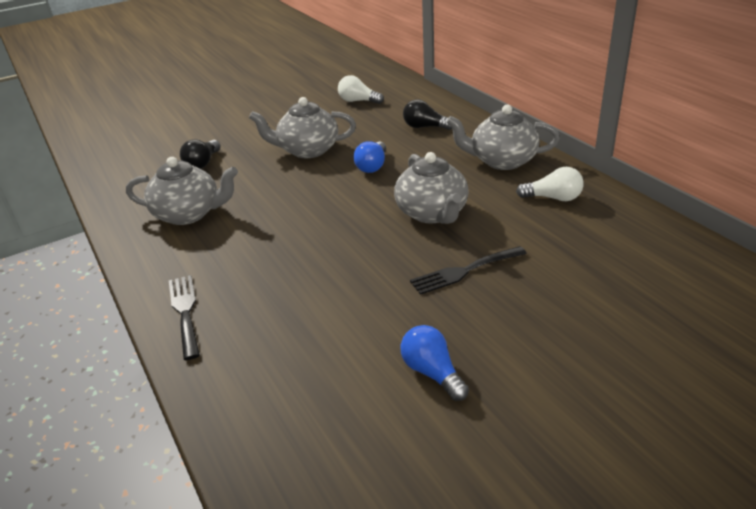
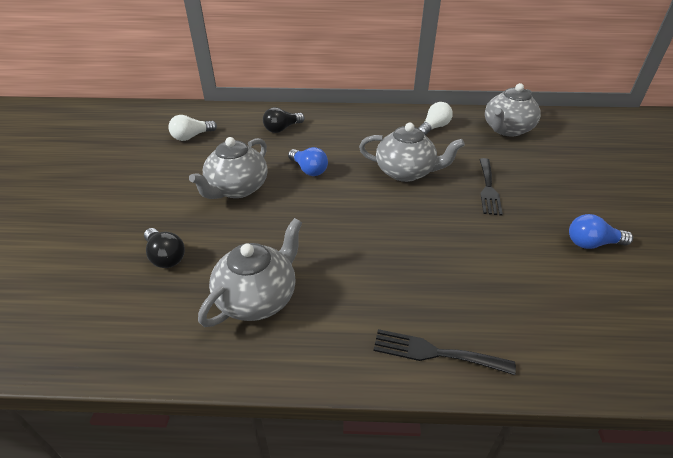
camera: 60 degrees left, 5 degrees up
(502, 161) = (369, 124): grey teapot -> grey teapot (507, 130)

